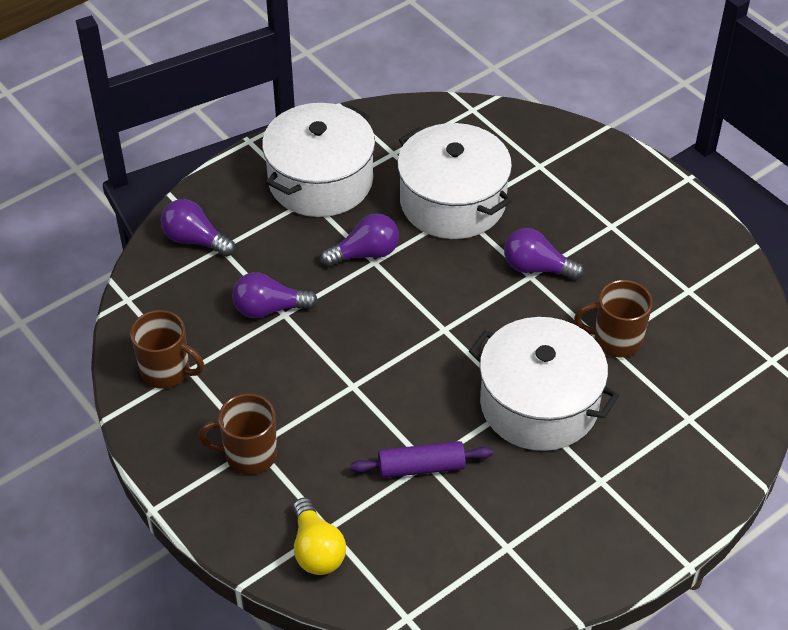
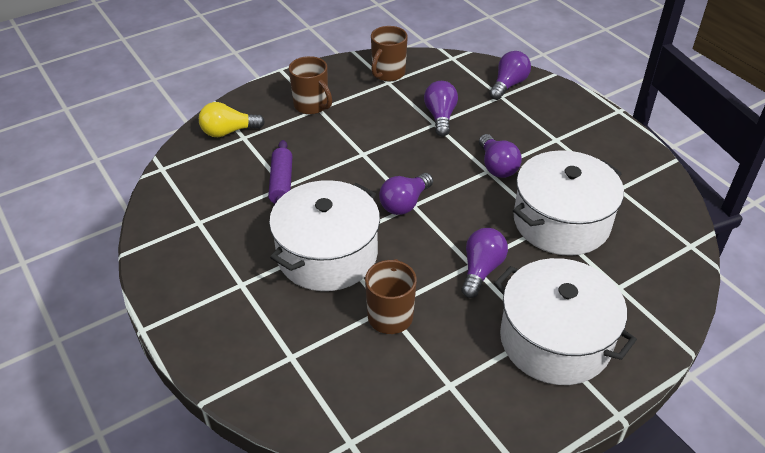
camera: 95 degrees right, 5 degrees down
(249, 455) = (312, 106): brown mug -> brown mug turned 135 degrees clockwise
(320, 181) = (578, 146): white pot -> white pot (555, 340)
(442, 337) = (405, 203): none -> purple light bulb

